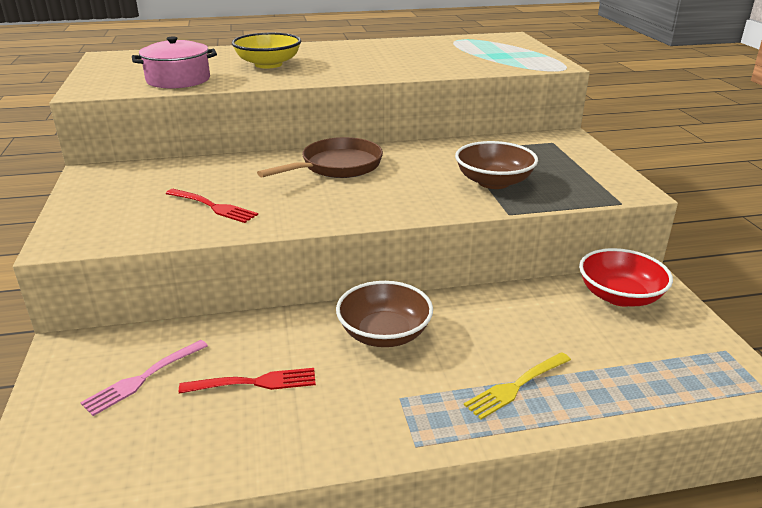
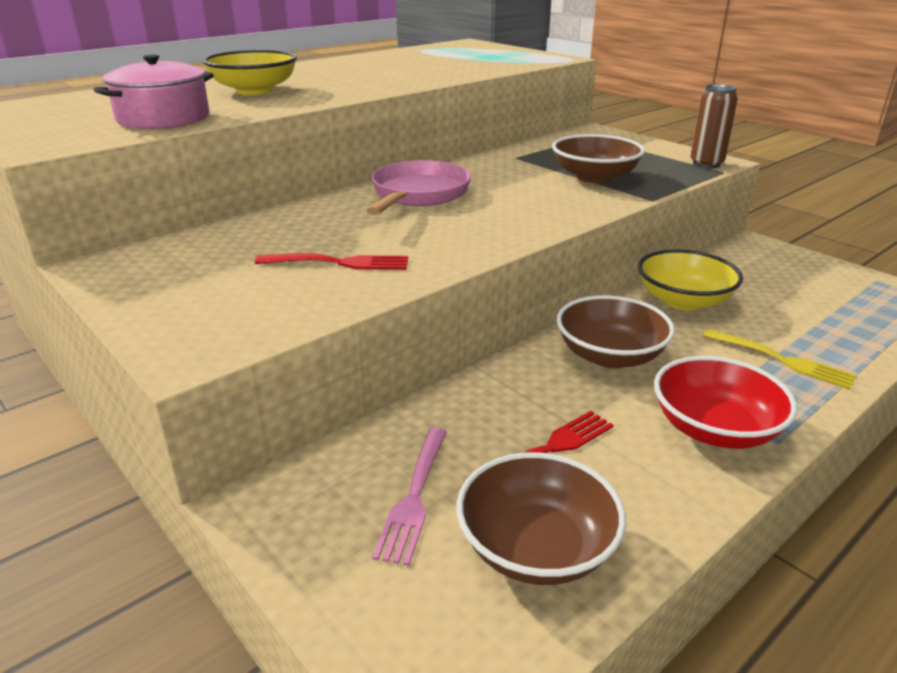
camera: 30 degrees left, 0 degrees up
(167, 439) = (536, 548): none -> brown bowl
(337, 166) = (418, 194): brown pan -> pink pan
(505, 310) = (683, 301): none -> yellow bowl
(517, 386) = (780, 360): yellow fork -> yellow fork turned 75 degrees counterclockwise
(618, 191) = (706, 164): none -> brown can
(619, 296) = (752, 262): red bowl -> red bowl (714, 429)

